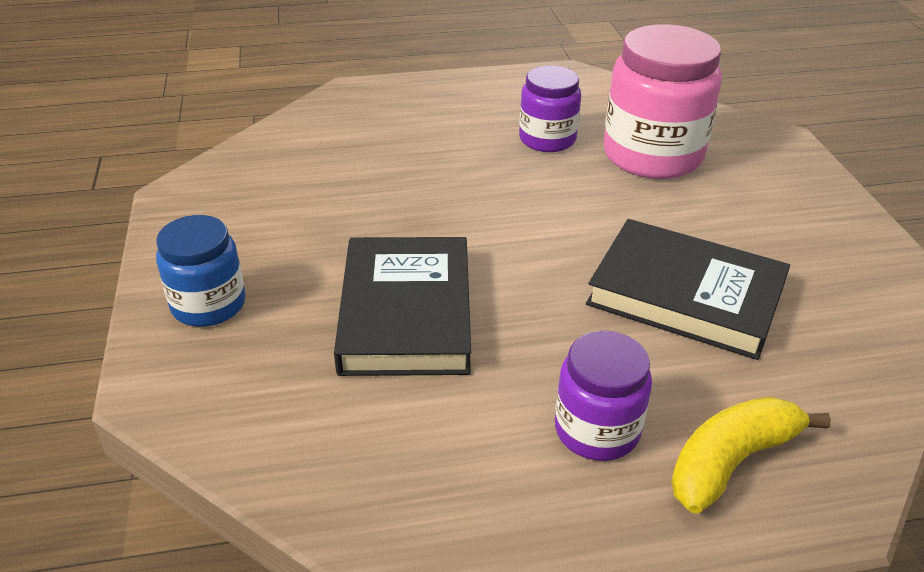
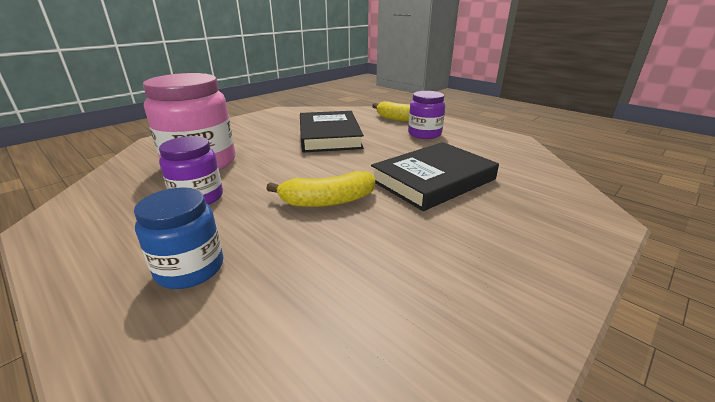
camera: 125 degrees left, 10 degrees down
(208, 304) = (541, 240): blue jar -> blue jar (190, 268)
(451, 208) = (327, 201): none -> yellow banana

